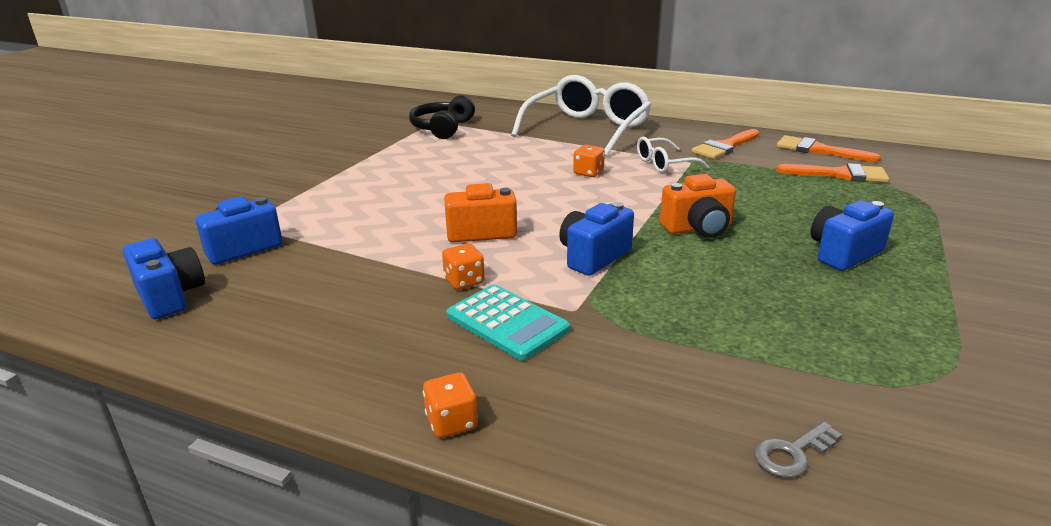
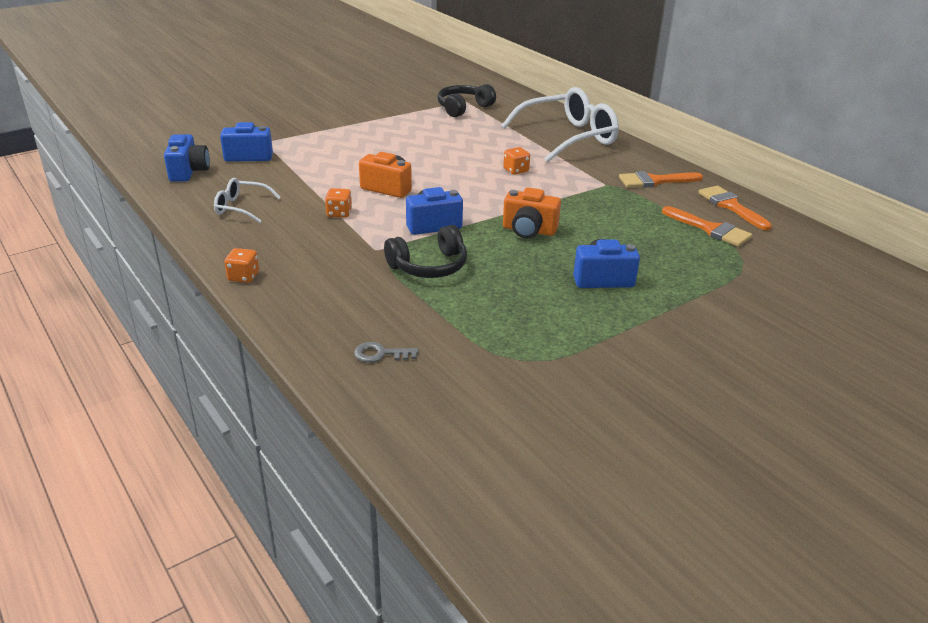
camera: 30 degrees right, 5 degrees up
(507, 322) = (331, 243): turquoise calculator -> none
(664, 164) = (582, 180): white glasses -> white glasses (241, 207)
(664, 307) = (429, 266): none -> black headphones

